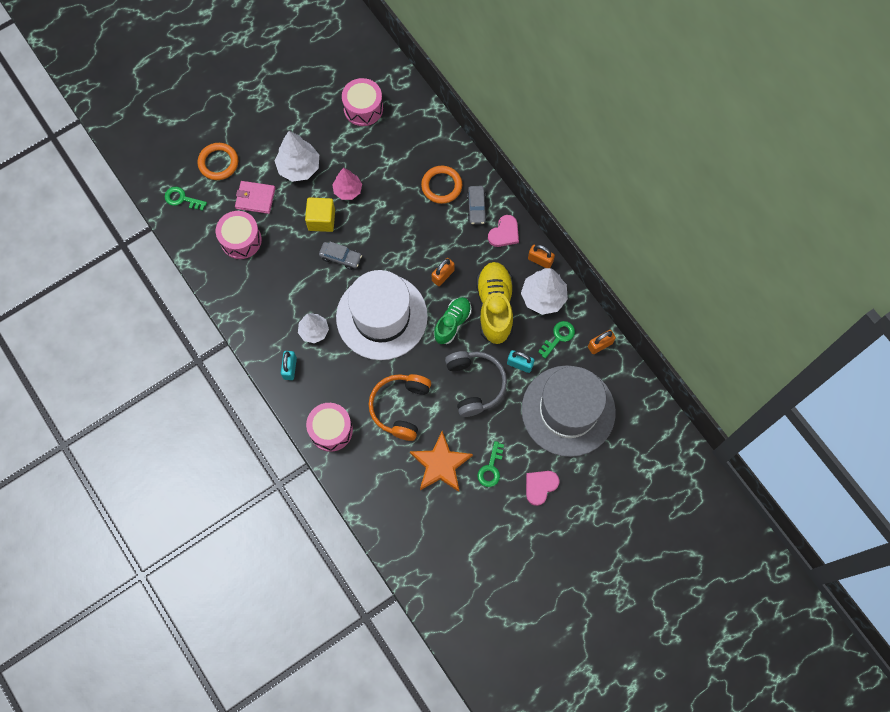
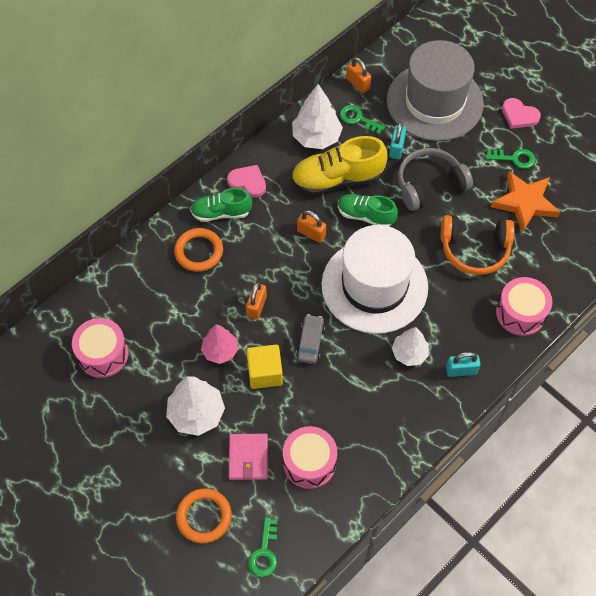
camera: 100 degrees left, 10 degrees down
(476, 208) = (221, 213): grey car -> green shoe
(540, 260) = (274, 145): orange padlock -> orange padlock (256, 306)

